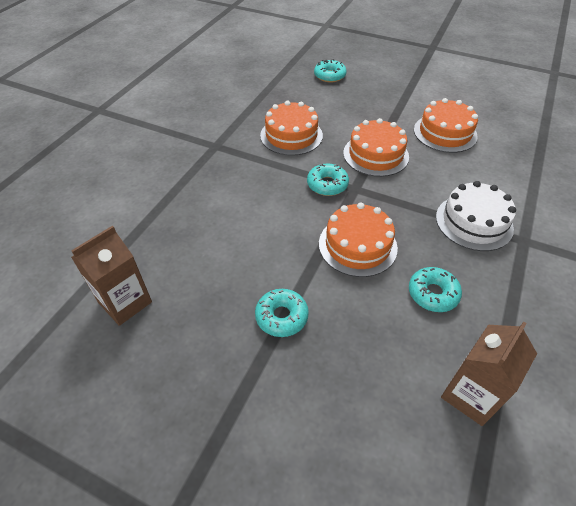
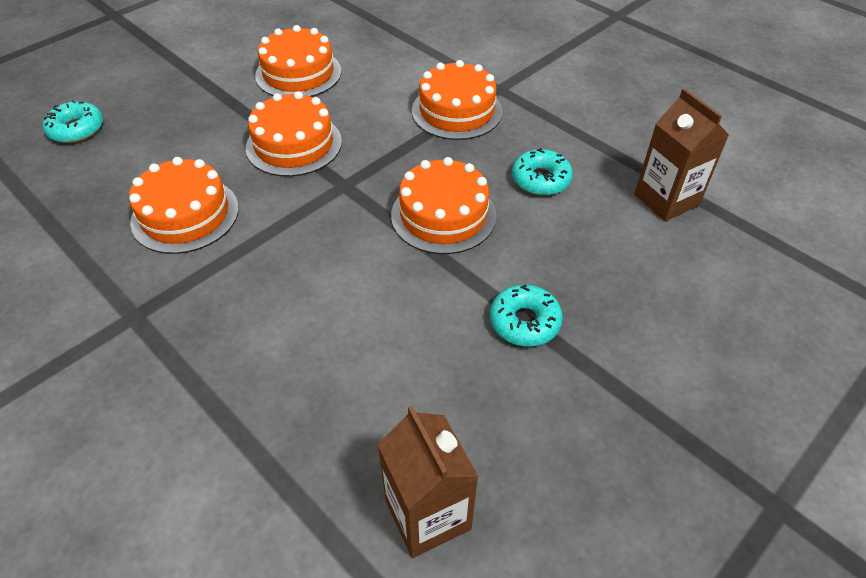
camera: 70 degrees left, 0 degrees up
(327, 184) = (319, 209): turquoise donut -> none
(474, 222) = (456, 111): white cake -> orange cake

